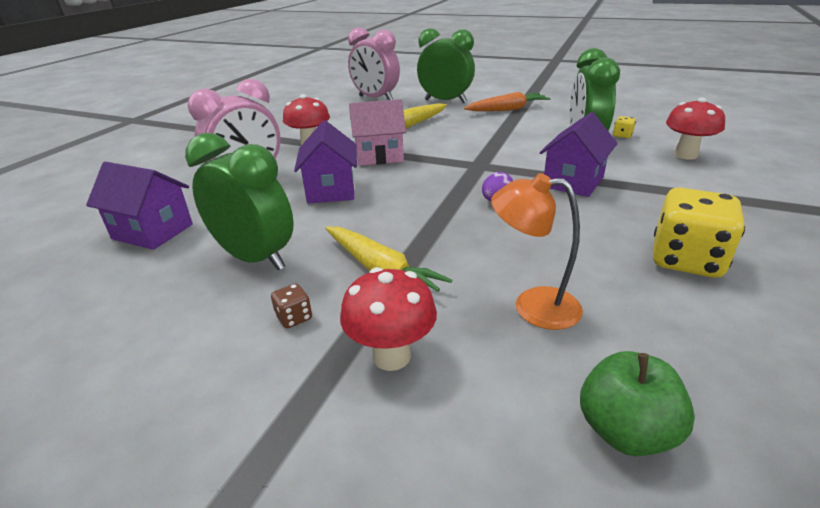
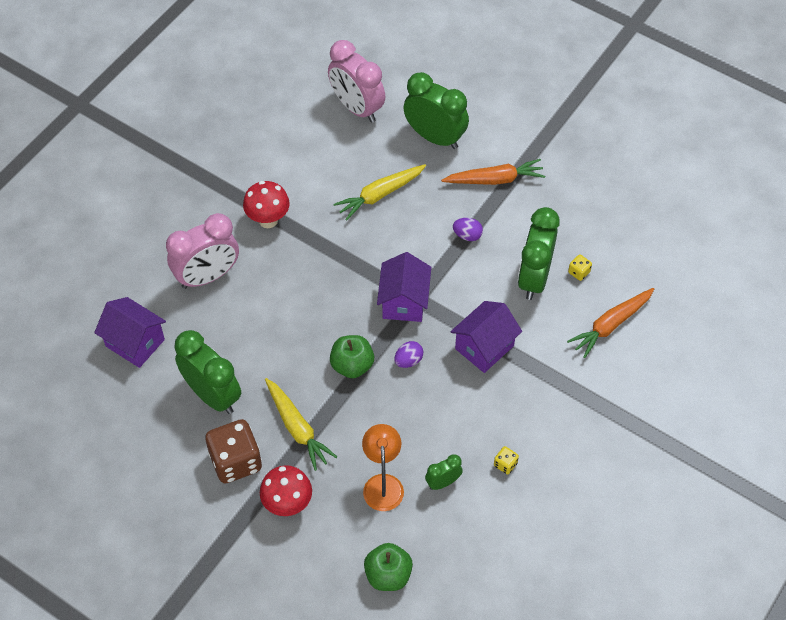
camera: 10 degrees right, 25 degrees up
(294, 318) = (236, 461): brown dice -> brown dice, size x2.36
(331, 190) = (277, 312): purple house -> purple house (404, 302)
(379, 156) = (331, 258): pink house -> none
(432, 212) = (352, 365): none -> green apple
(504, 132) = (467, 235): none -> purple egg
(533, 306) = (383, 484): orange lamp -> orange lamp turned 60 degrees clockwise
(619, 290) = (443, 482): none -> green clock
(685, 155) = (611, 325): red mushroom -> orange carrot
(686, 260) = (505, 464): yellow dice -> yellow dice, size x0.42

